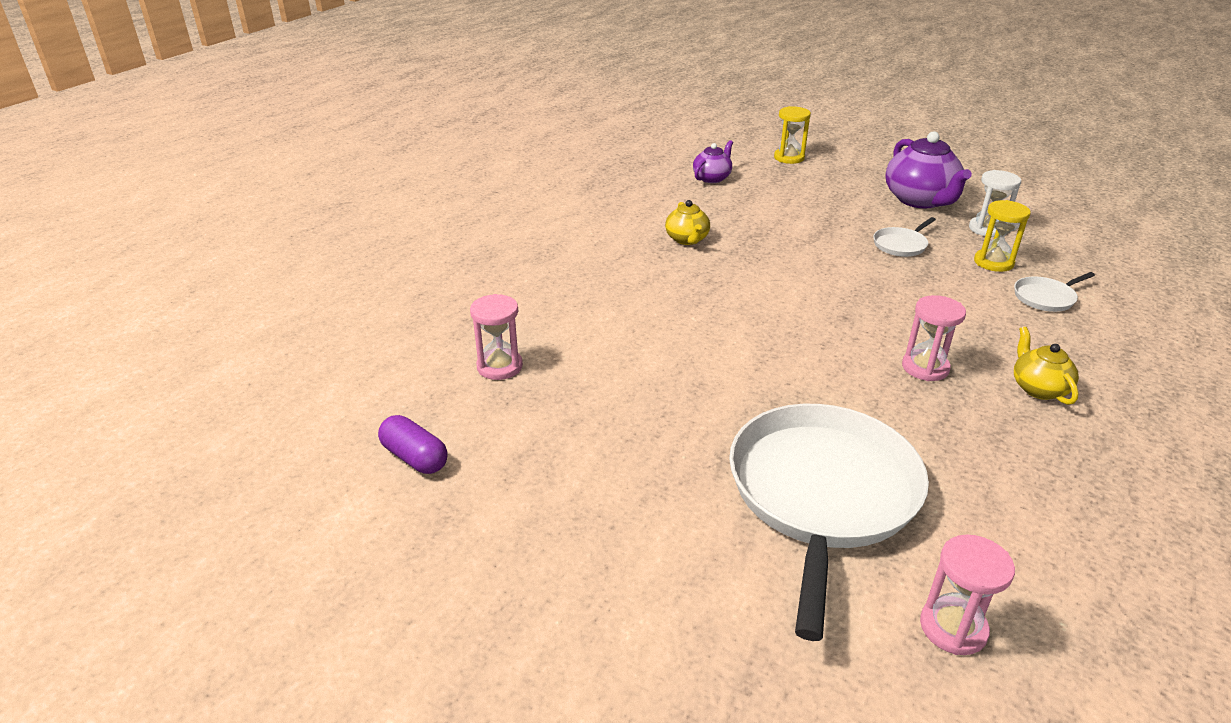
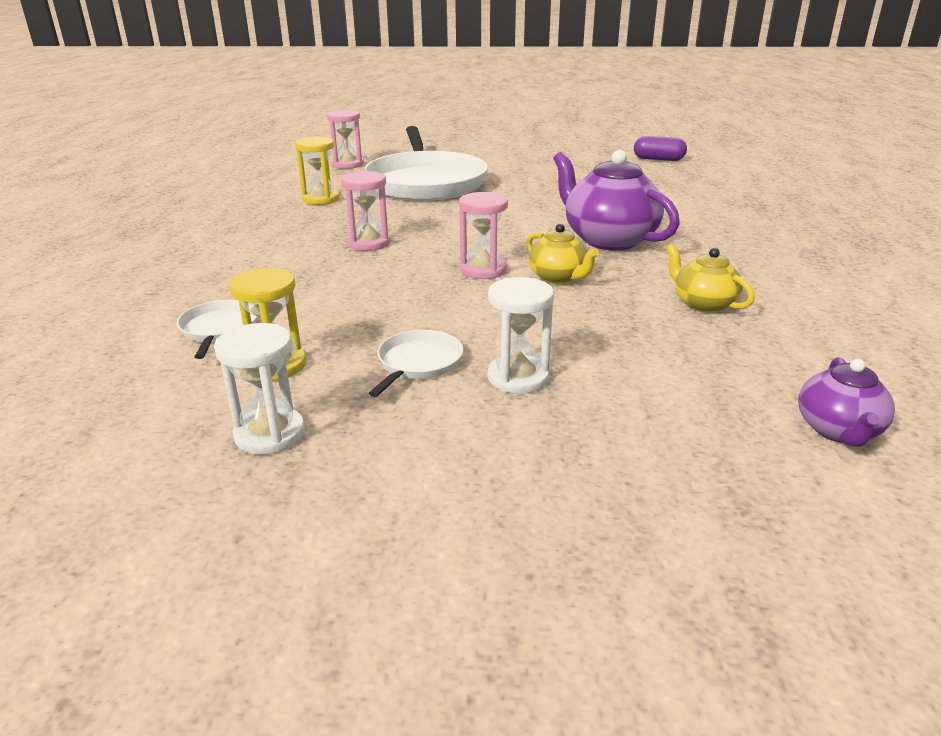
camera: 155 degrees right, 5 degrees down
(499, 366) = (687, 190): pink hourglass -> pink hourglass (483, 270)
(789, 158) = (785, 567): yellow hourglass -> yellow hourglass (321, 199)
(844, 226) = (518, 378): none -> white hourglass
(920, 200) = (402, 484): purple teapot -> purple teapot (608, 239)
(1038, 388) = (268, 248): yellow teapot -> yellow teapot (558, 278)
(1046, 297) = (219, 329): white pan -> white pan turned 45 degrees counterclockwise

